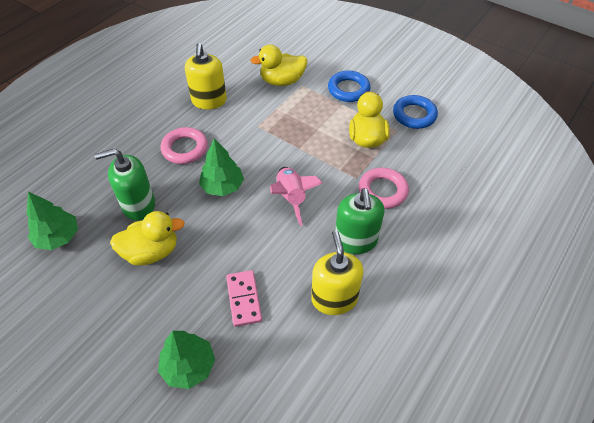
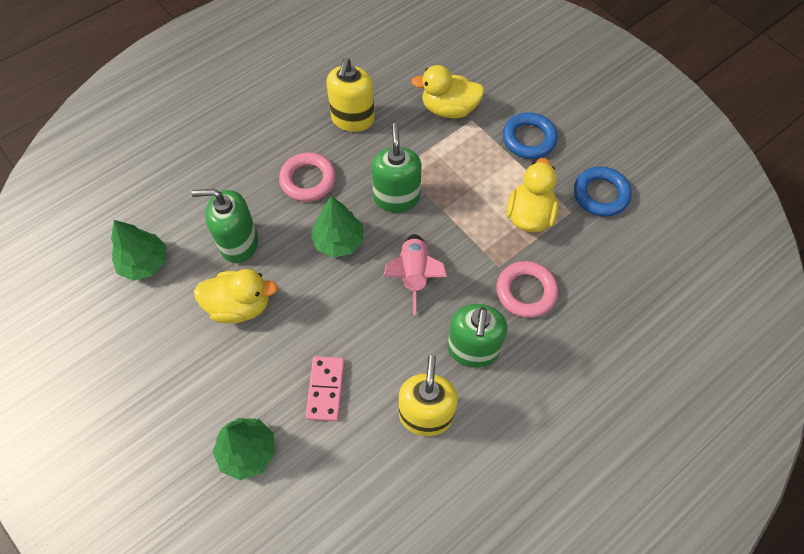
camera: 15 degrees right, 10 degrees up
(260, 147) = (396, 197): none -> green soap dispenser

